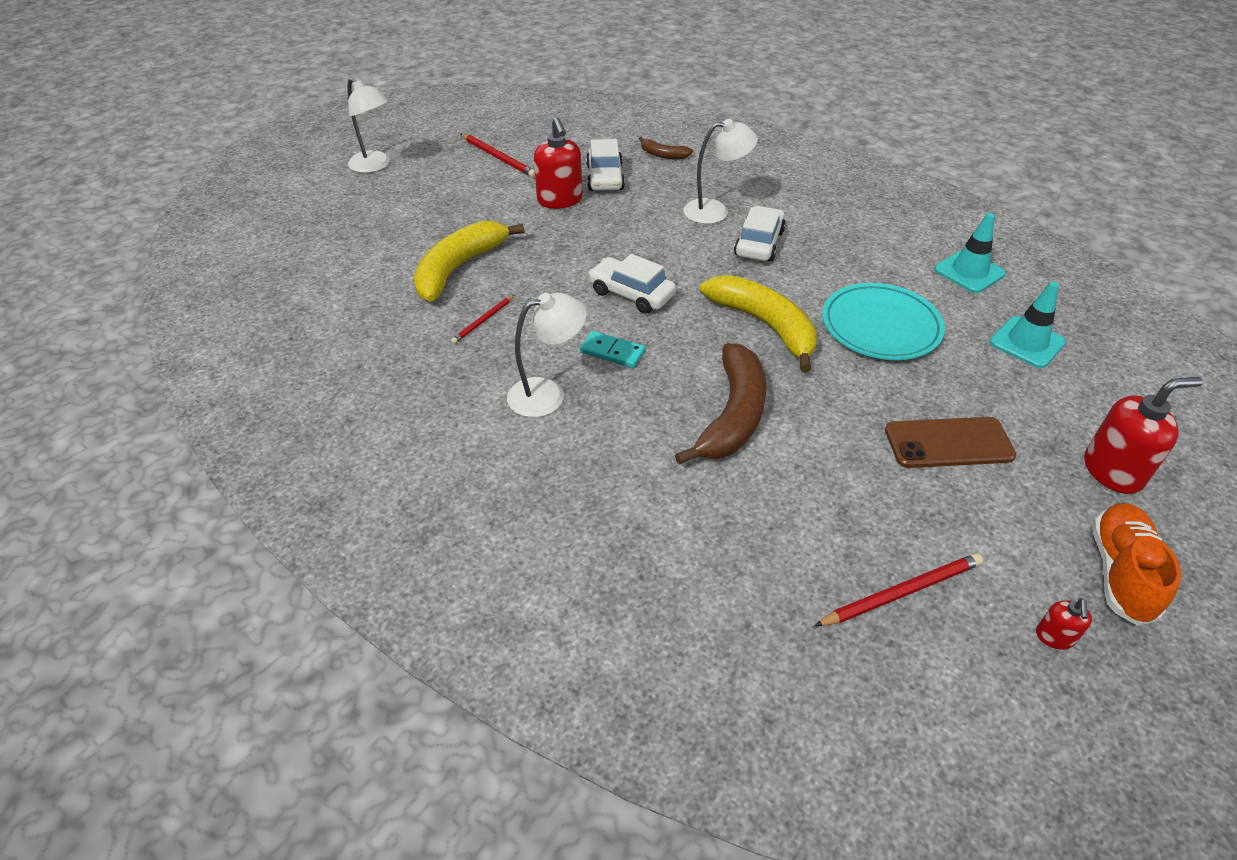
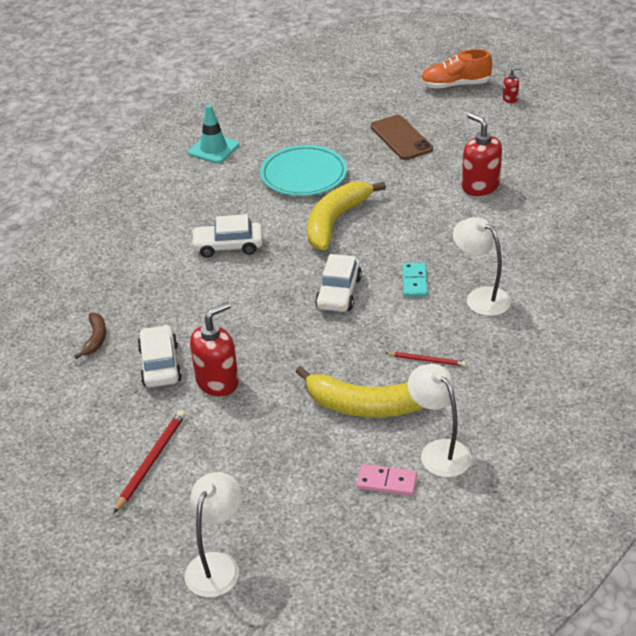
camera: 110 degrees left, 5 degrees down
(364, 254) = (387, 482): none -> pink domino
(605, 178) = (160, 365): white car -> white car turned 75 degrees counterclockwise
(715, 211) = (188, 280): white lamp -> white lamp (439, 451)
(732, 415) = (438, 215): brown banana -> none
(902, 592) = (522, 139): red pencil -> none
(1027, 342) = (284, 121): turquoise traffic cone -> none
(1113, 471) = (383, 90): red soap dispenser -> red soap dispenser (480, 186)

